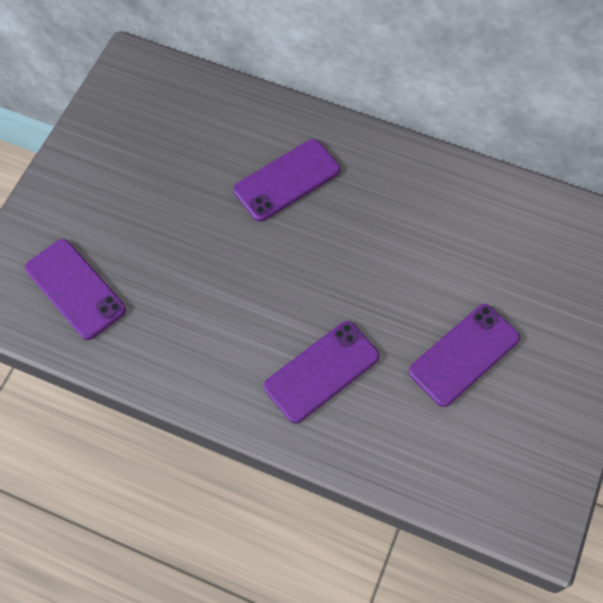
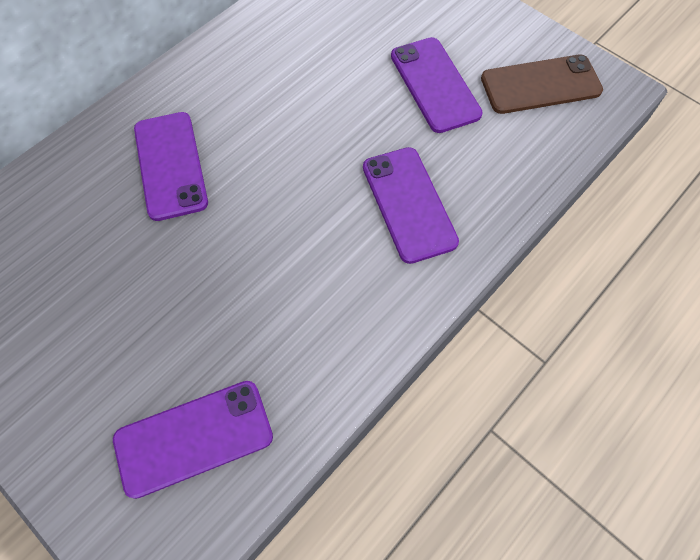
camera: 70 degrees left, 0 degrees up
(510, 452) = (540, 85): none -> brown phone

